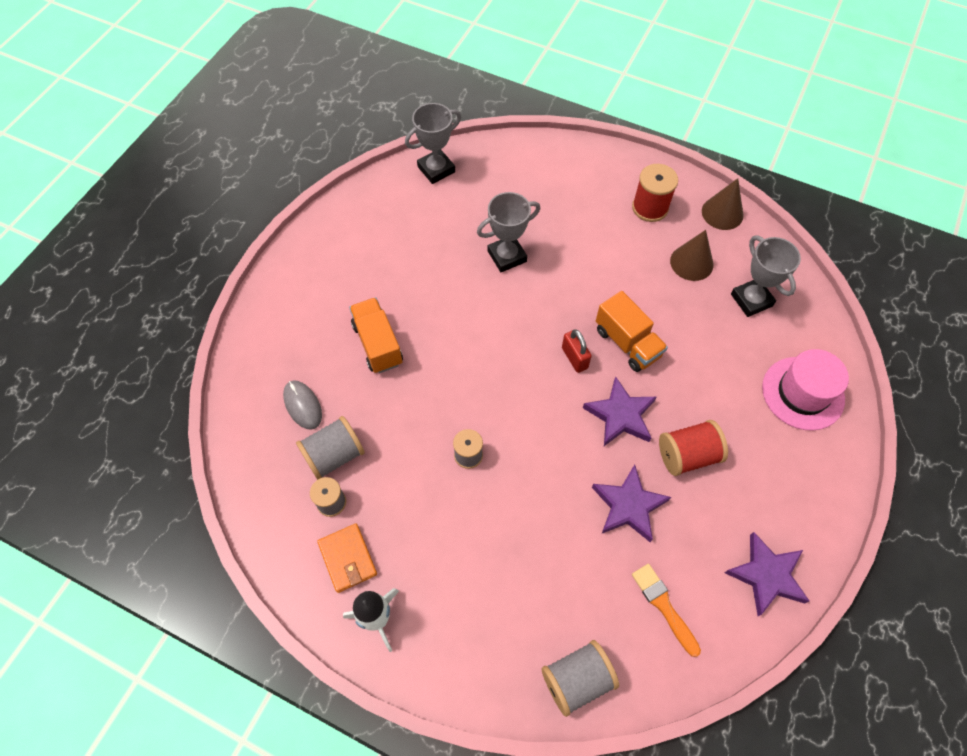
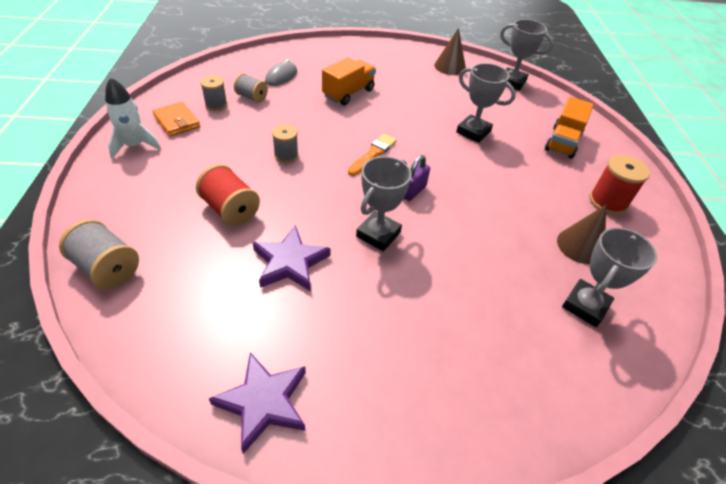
camera: 60 degrees right, 15 degrees down
(334, 455) = (252, 97): grey spool -> grey spool, size x0.66
(347, 558) = (177, 122): orange wallet -> orange wallet turned 75 degrees counterclockwise
(574, 358) = (413, 191): red padlock -> purple padlock
(620, 415) = (378, 234): purple star -> grey trophy
(627, 343) = (454, 221): orange truck -> orange truck (562, 142)
(664, 606) = (197, 315): orange brush -> orange brush (373, 154)
(687, 455) = (367, 294): red spool -> red spool (230, 210)
(722, 213) = (661, 256): brown cone -> brown cone (450, 66)
(803, 393) = (511, 385): pink hat -> none

